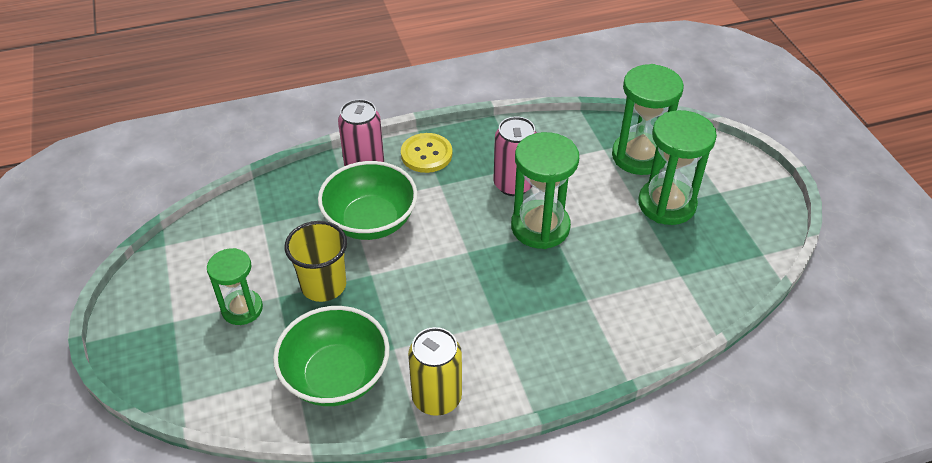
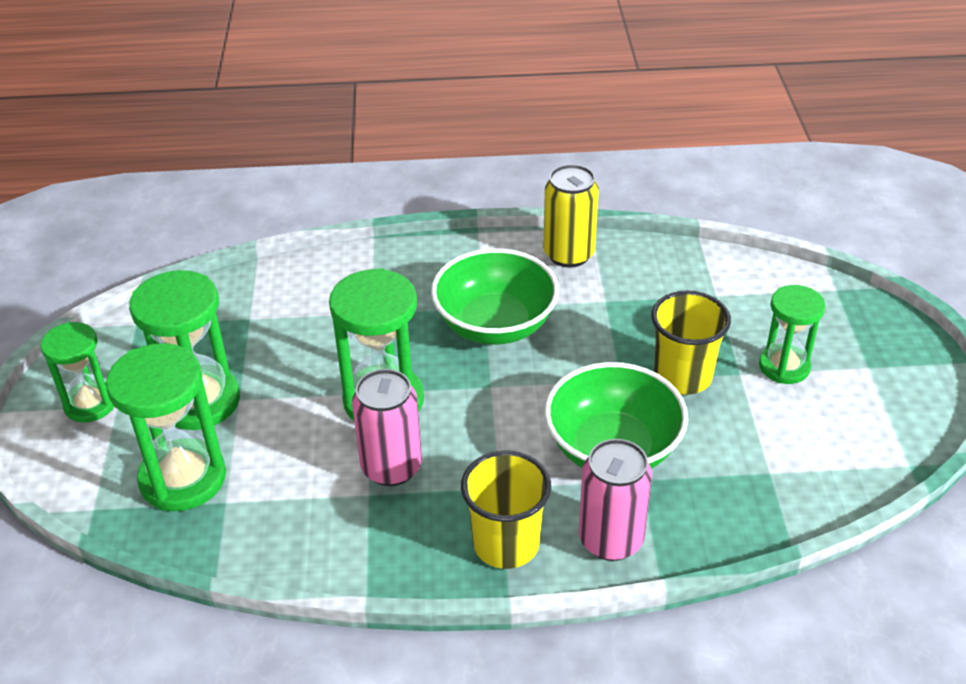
camera: 165 degrees left, 5 degrees down
(336, 376) = (671, 286): green bowl -> green bowl (495, 325)
(426, 154) = (506, 544): yellow button -> yellow cup
(738, 189) = (90, 404): none -> green hourglass

